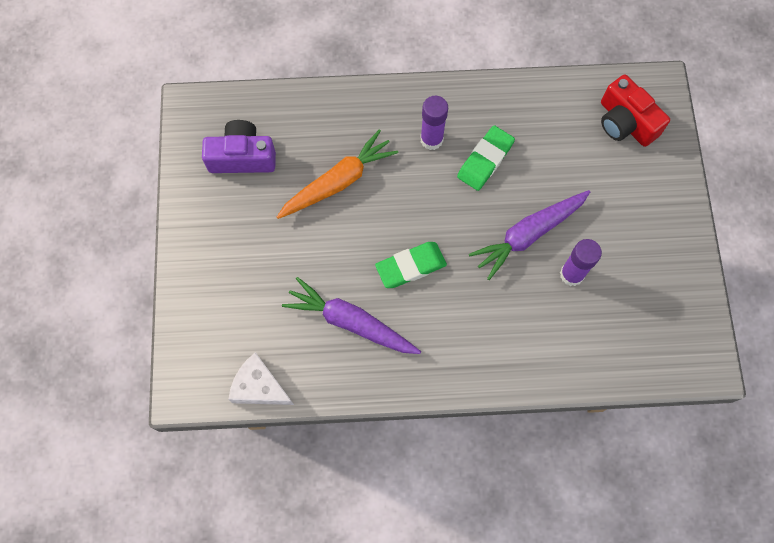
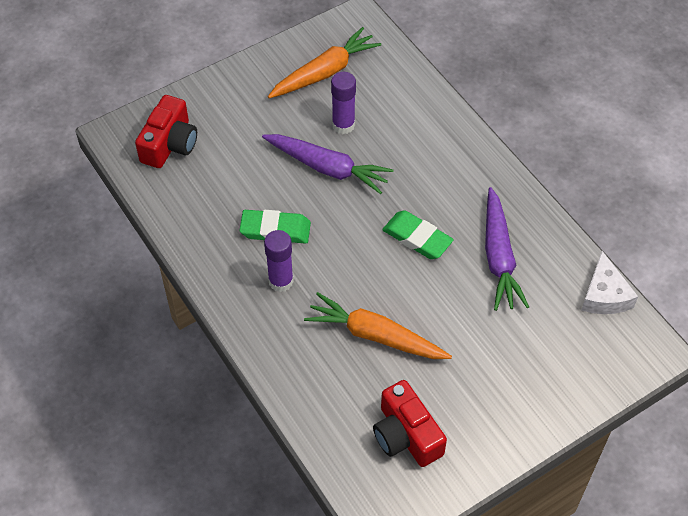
camera: 120 degrees left, 15 degrees down
(242, 157) = (406, 435): purple camera -> red camera
(647, 293) = (325, 72): none -> orange carrot

